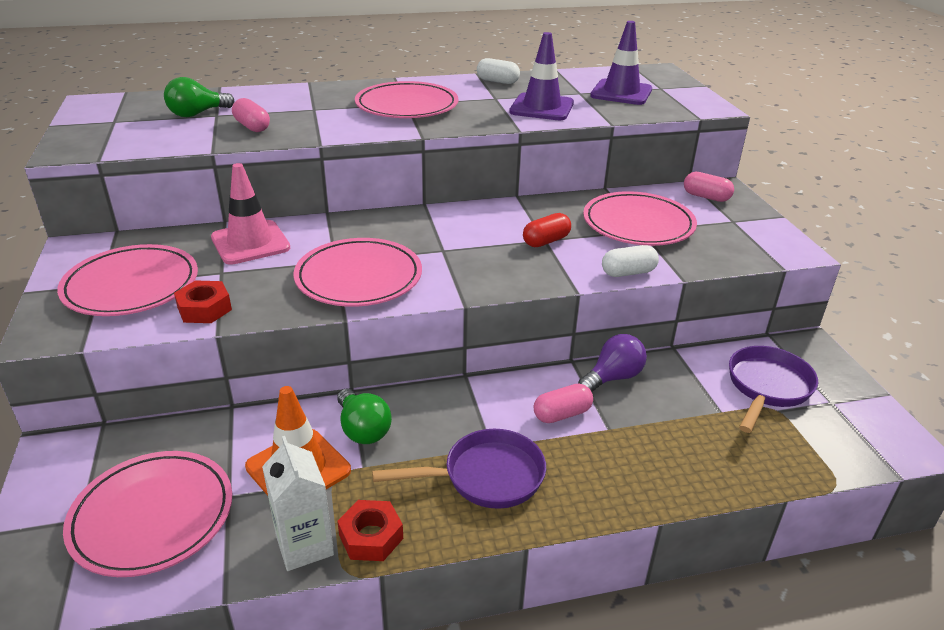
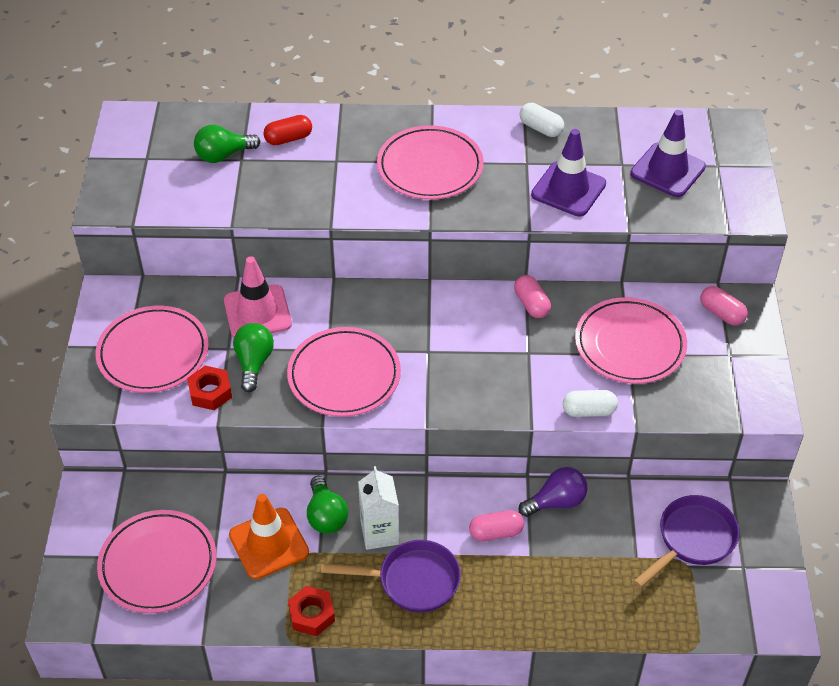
camera: 15 degrees right, 15 degrees up
(252, 127) = (272, 186): pink capsule -> pink capsule (531, 304)
(253, 280) = (254, 363): none -> green light bulb
(304, 545) = (263, 611): white carton -> white carton (379, 533)
(546, 241) = (529, 355): red capsule -> red capsule (288, 139)

